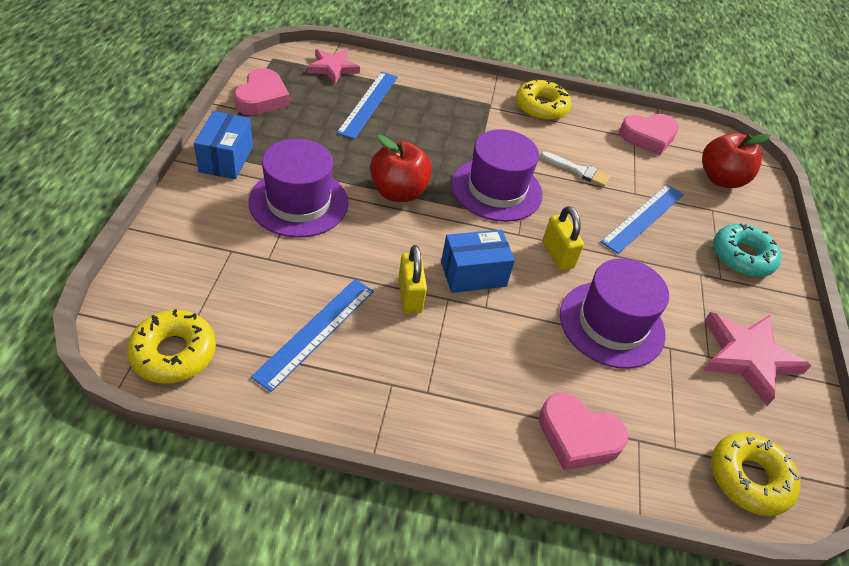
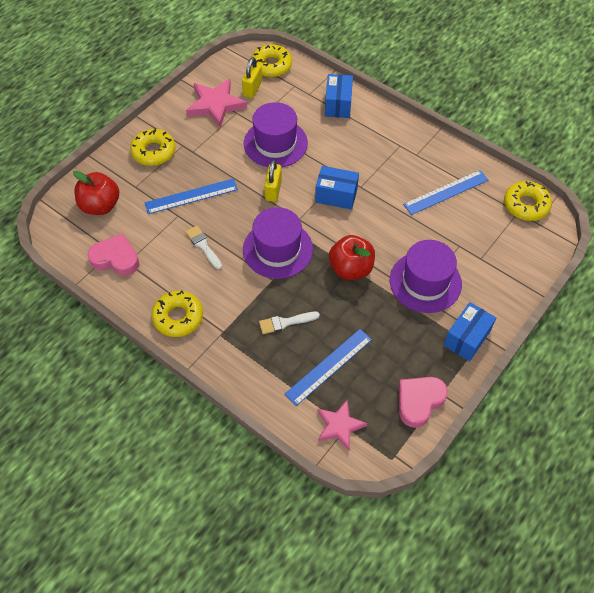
camera: 145 degrees left, 10 degrees up
(410, 296) = (382, 195): yellow padlock -> yellow padlock (252, 89)
(435, 127) = (285, 322): none -> white brush
(577, 436) = (338, 104): pink heart -> blue box
(742, 257) = (153, 152): turquoise donut -> yellow donut

